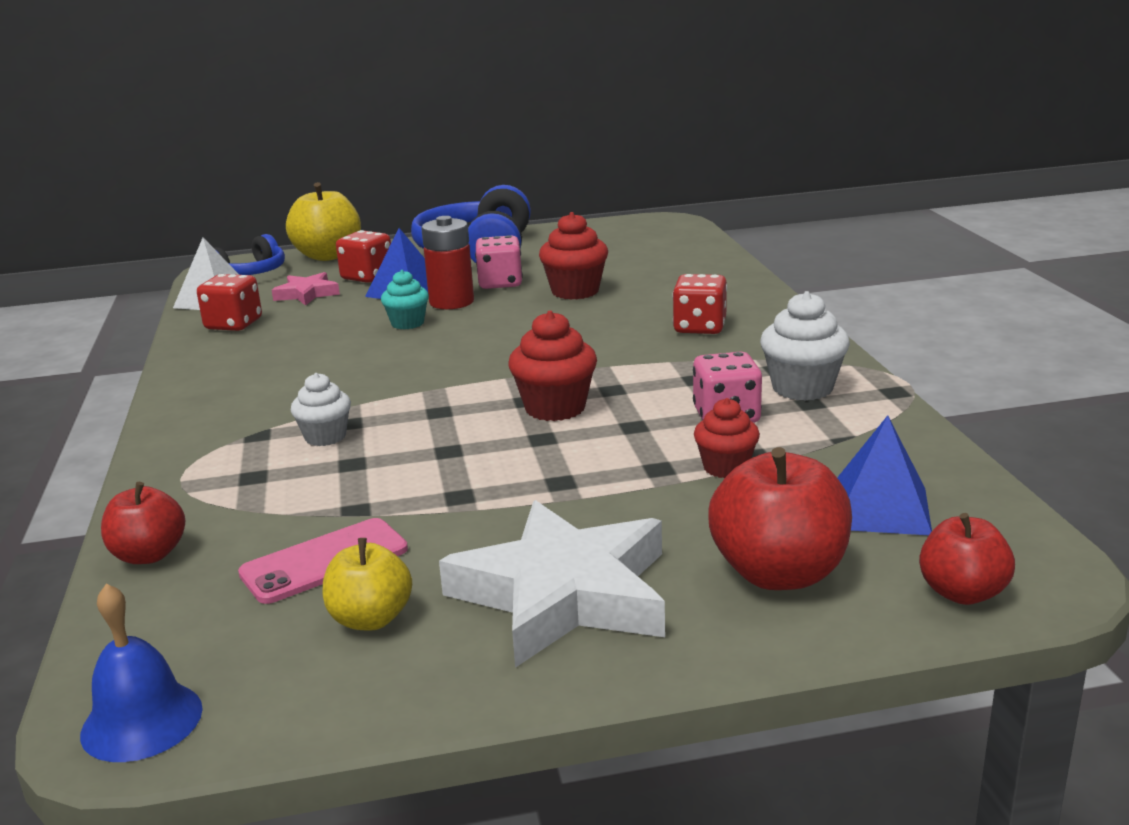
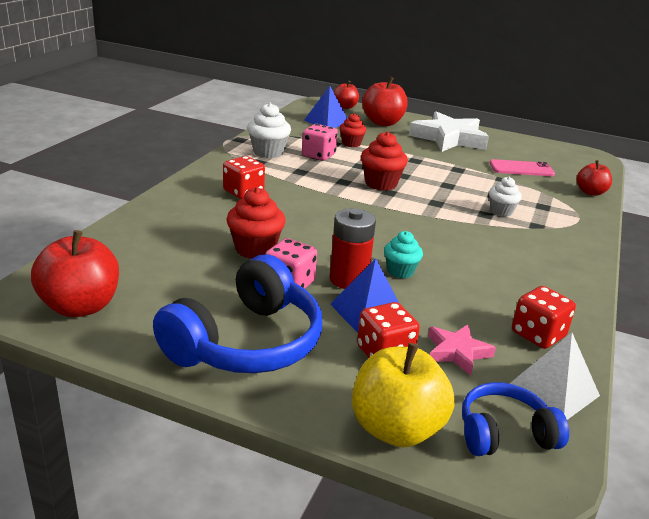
camera: 150 degrees left, 5 degrees up
(142, 721) = (586, 155): blue bell -> none
(370, 619) = (512, 152): yellow apple -> none
(625, 230) = (80, 306): none -> red apple

